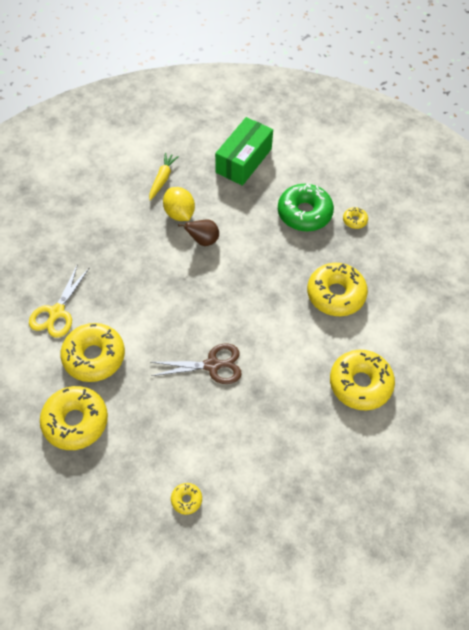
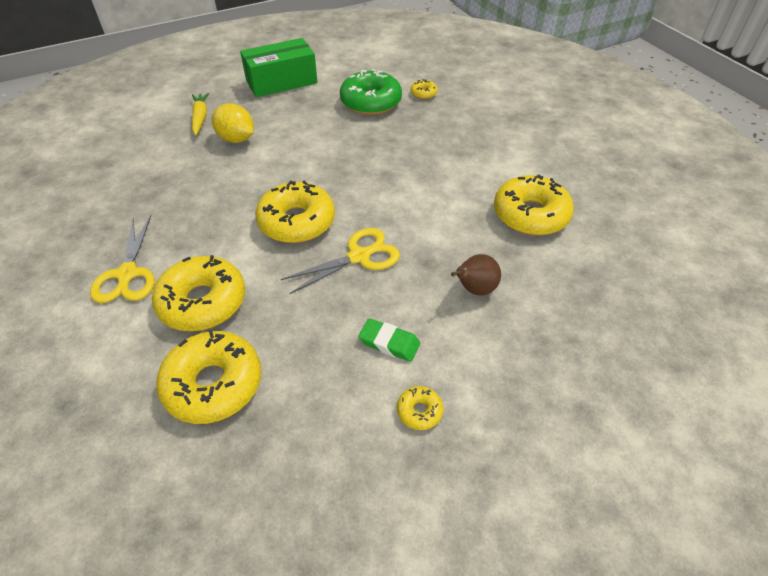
camera: 25 degrees left, 10 degrees down
(195, 443) = (389, 343): none -> green eraser
(203, 240) = (277, 153): brown pear -> brown pear (474, 289)
(213, 365) = (359, 256): brown scissors -> yellow scissors
(243, 160) = (281, 82): green box -> green box turned 60 degrees clockwise
(335, 294) = (448, 152): yellow donut -> yellow donut (297, 222)

